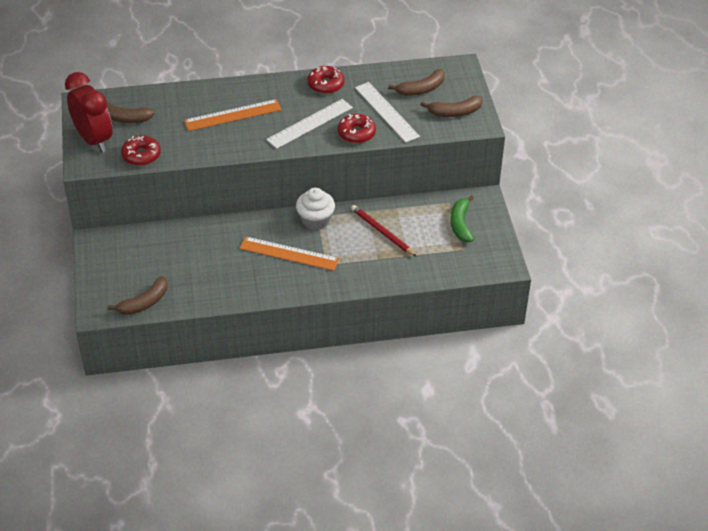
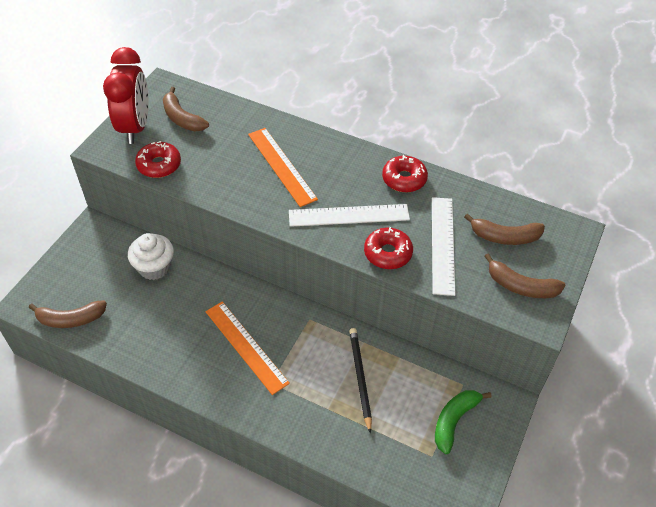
camera: 35 degrees right, 5 degrees up
(233, 115) = (282, 166): orange ruler -> orange ruler turned 45 degrees clockwise
(315, 220) = (304, 323): white cupcake -> white cupcake (154, 267)
(382, 232) = (360, 378): red pencil -> black pencil

